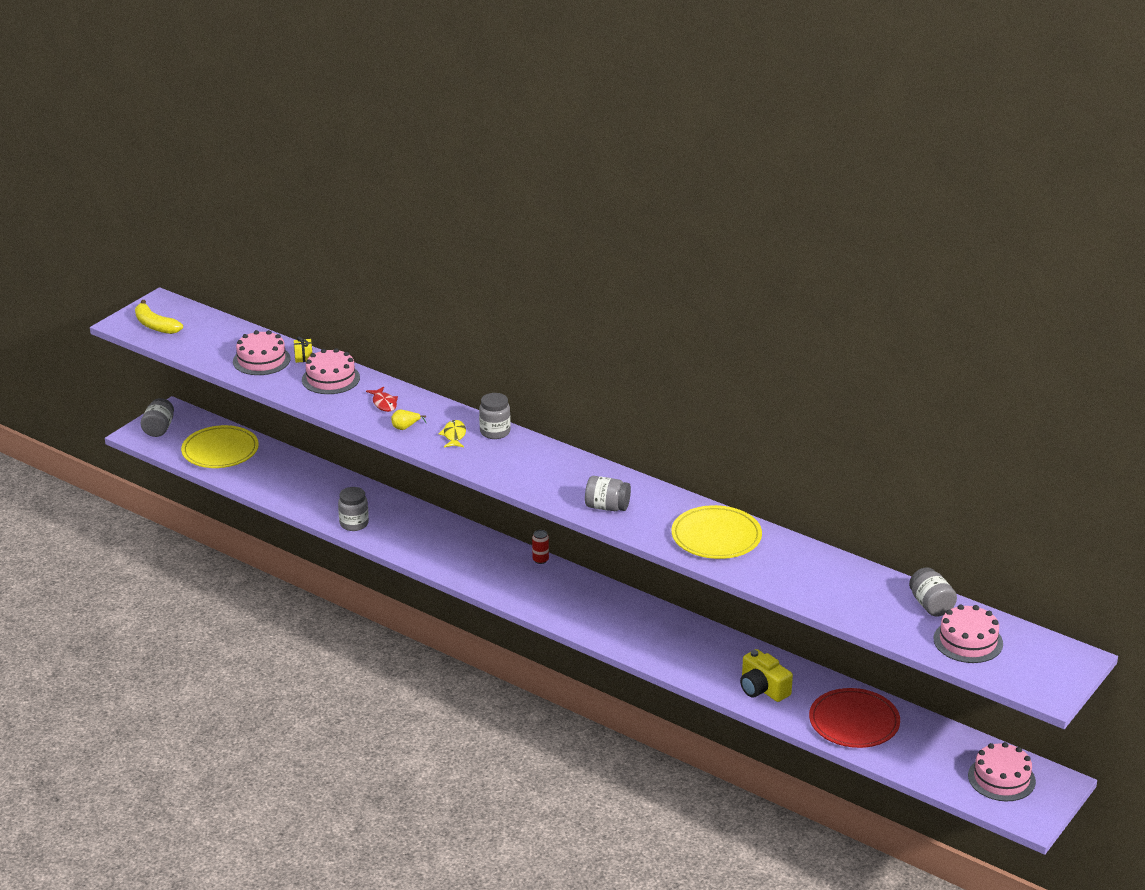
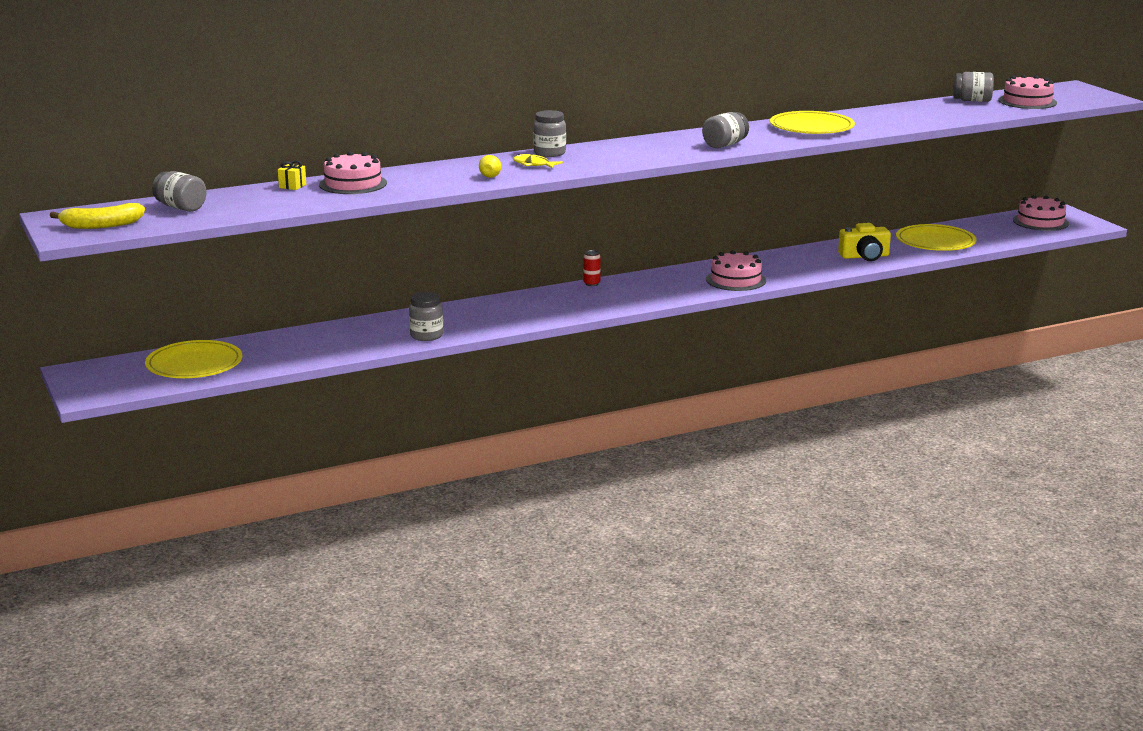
camera: 60 degrees left, 10 degrees down
(159, 429) = (96, 384): grey jar -> grey jar (181, 208)
(261, 360) = (265, 200): pink cake -> pink cake (736, 280)
(384, 403) = (434, 175): red fish -> none
(854, 722) = (935, 242): red plate -> yellow plate

